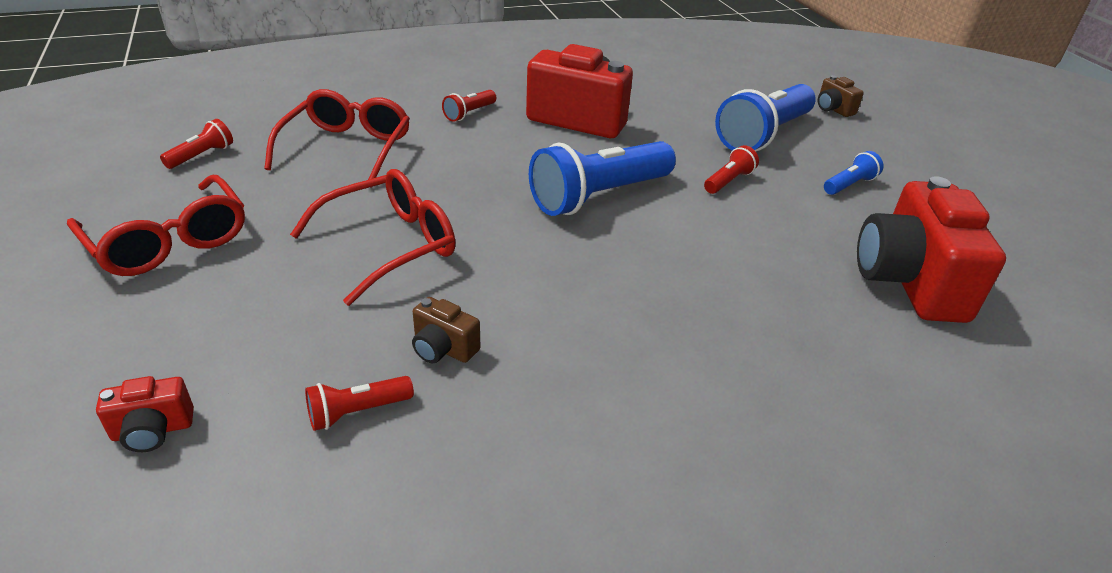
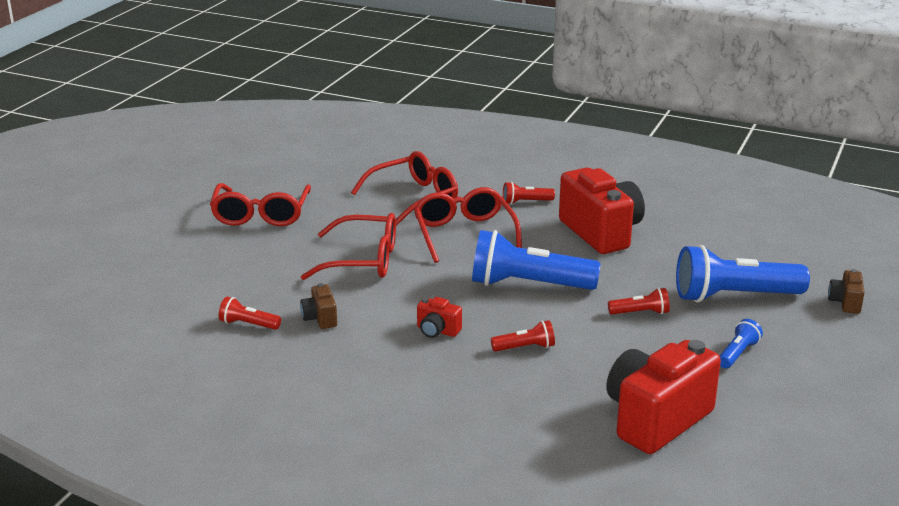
camera: 45 degrees right, 10 degrees down
(153, 430) = (166, 292): red camera -> red camera (437, 331)
(202, 156) = (329, 174): red flashlight -> red flashlight (525, 347)
(458, 168) = (464, 234): none -> red glasses
(849, 185) = (737, 353): blue flashlight -> blue flashlight turned 60 degrees counterclockwise

